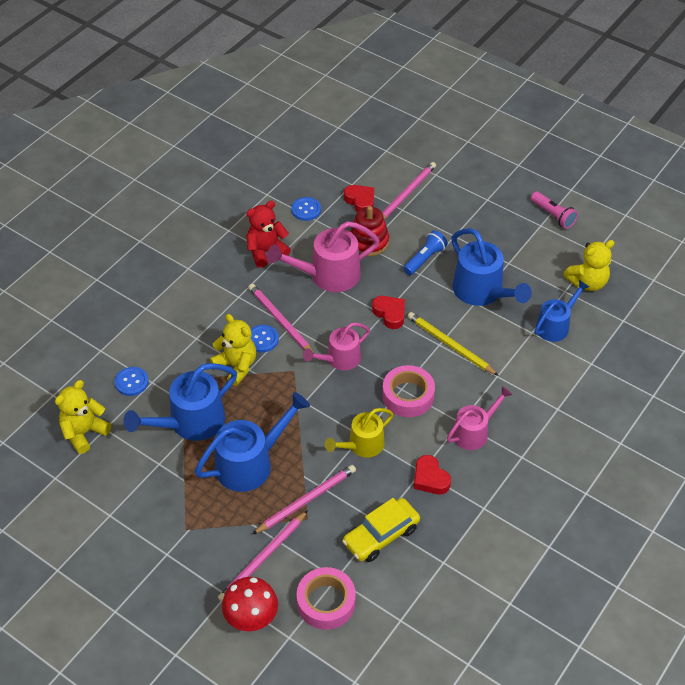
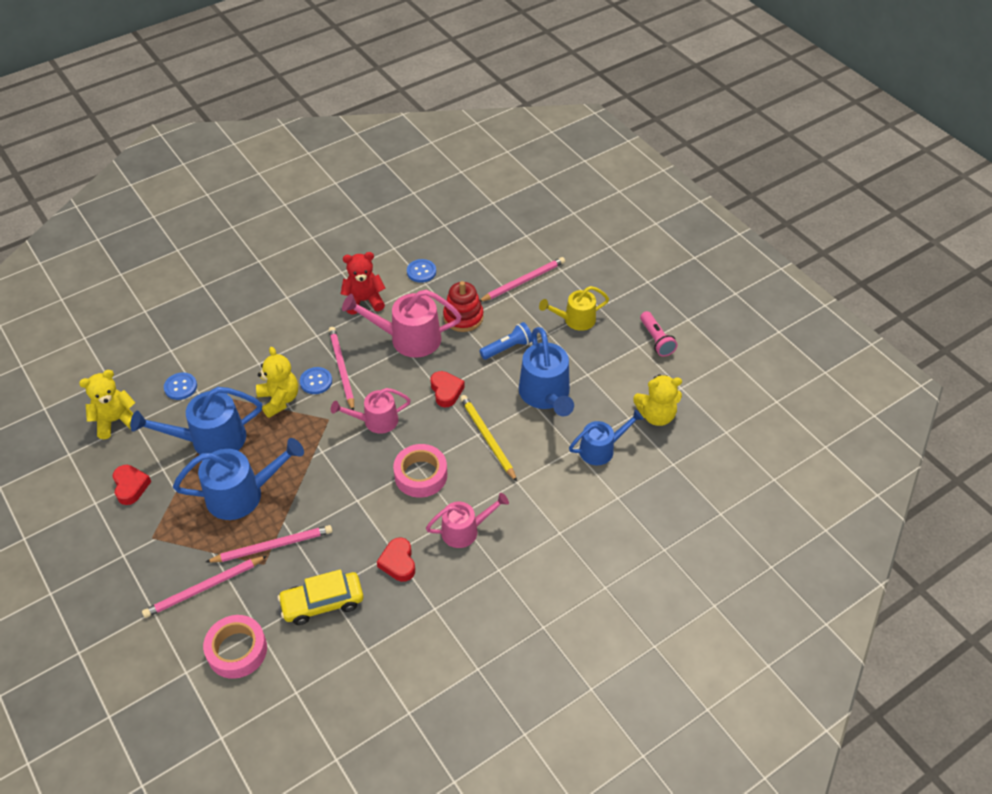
camera: 20 degrees right, 0 degrees up
(251, 619) = (162, 643): red mushroom -> none
(360, 201) = (476, 277): red heart -> red heart (131, 486)
(362, 445) = (352, 510): yellow watering can -> yellow watering can (575, 320)

